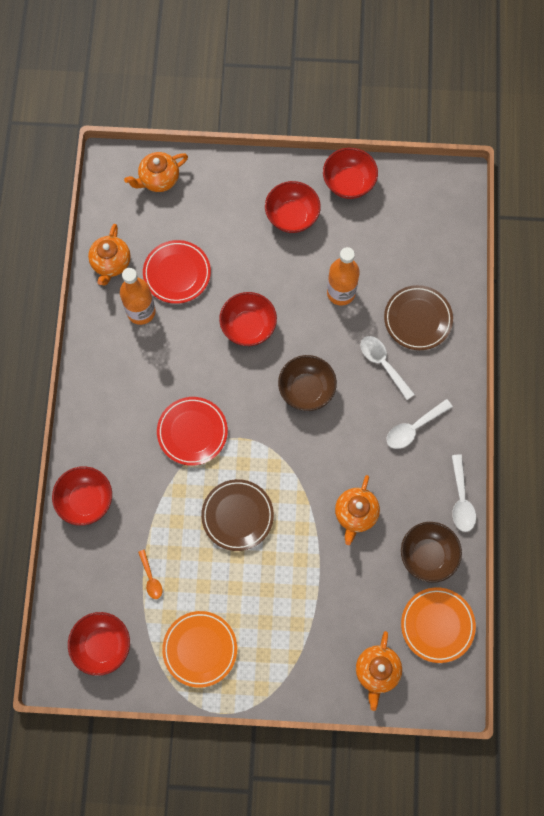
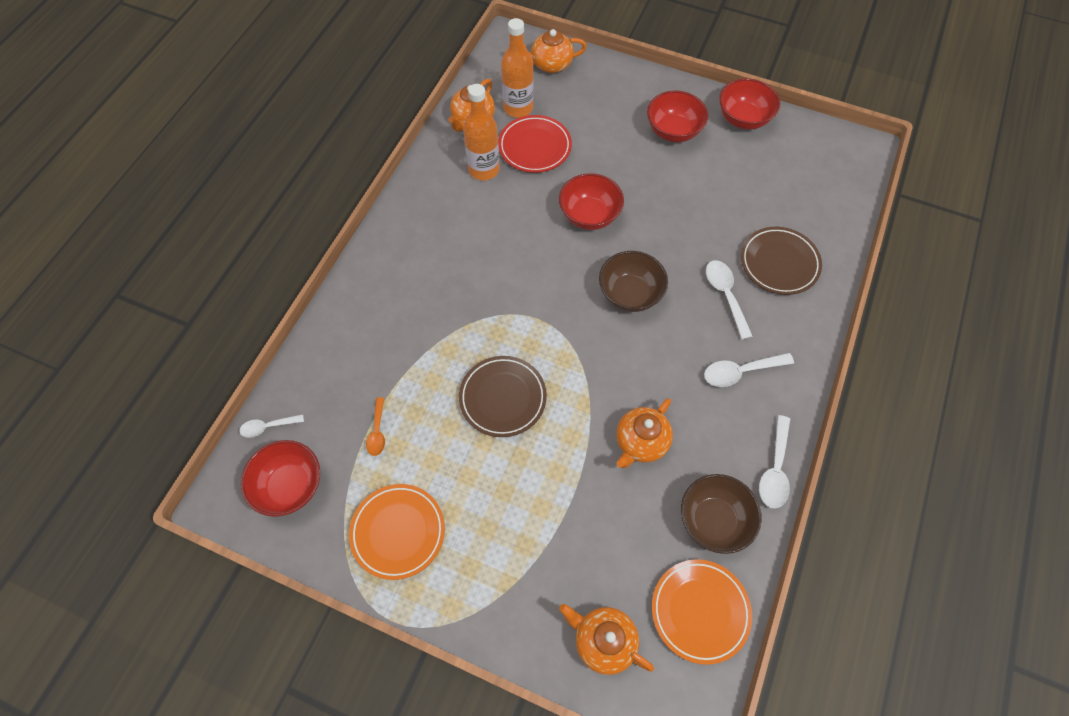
camera: 20 degrees right, 10 degrees down
(62, 605) = (268, 427): none -> white spoon
(86, 500) = (345, 327): red bowl -> none
(192, 432) = (488, 296): red plate -> none
(341, 293) = (701, 213): orange bottle -> orange bottle (518, 108)
(377, 671) = (603, 641): orange teapot -> orange teapot turned 90 degrees clockwise

